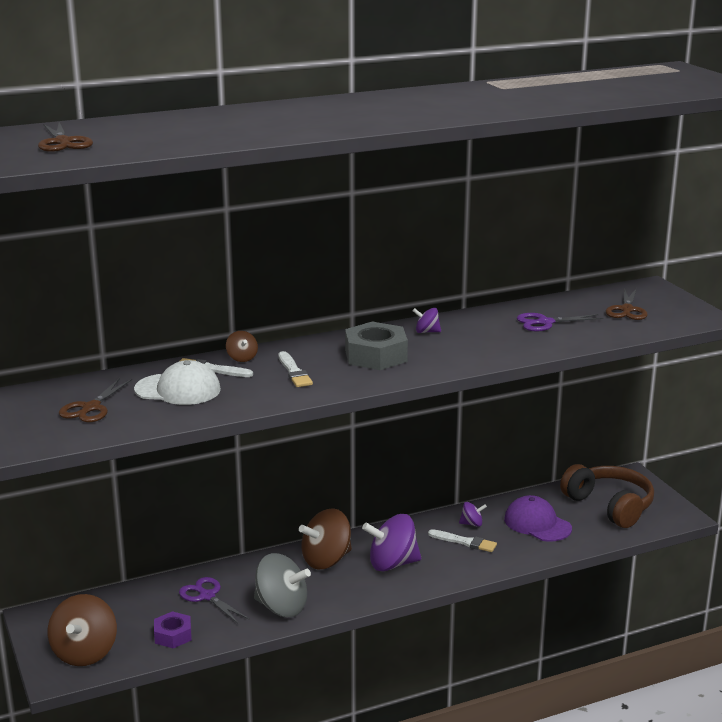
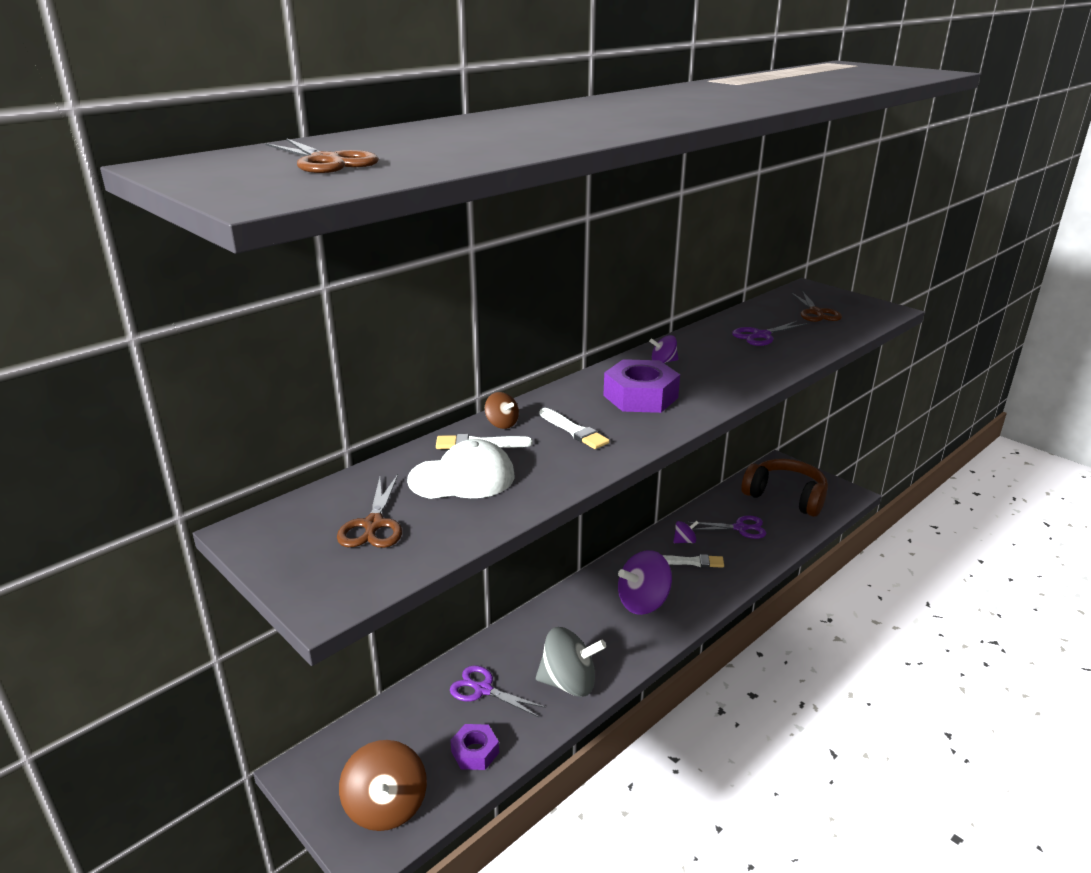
camera: 20 degrees left, 5 degrees up
(326, 560) = (578, 614): brown spinning top -> none
(376, 356) = (640, 396): grey nut -> purple nut
(537, 524) = (740, 528): purple cap -> purple scissors

